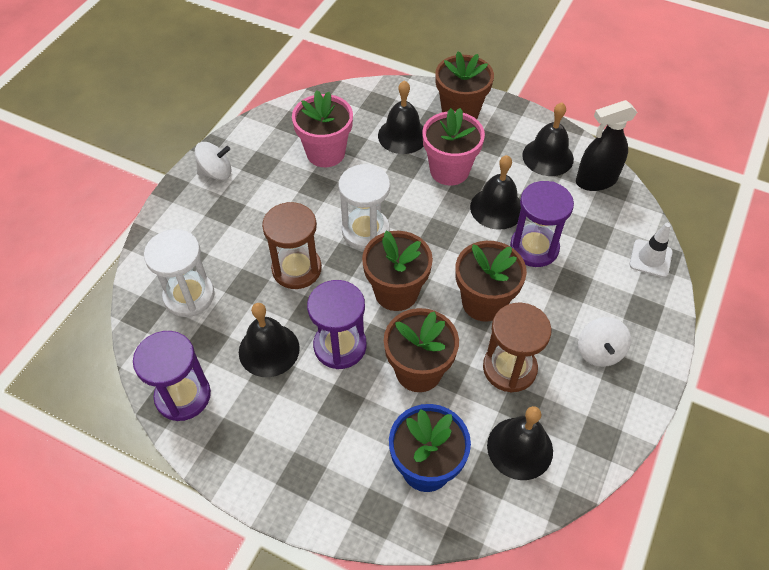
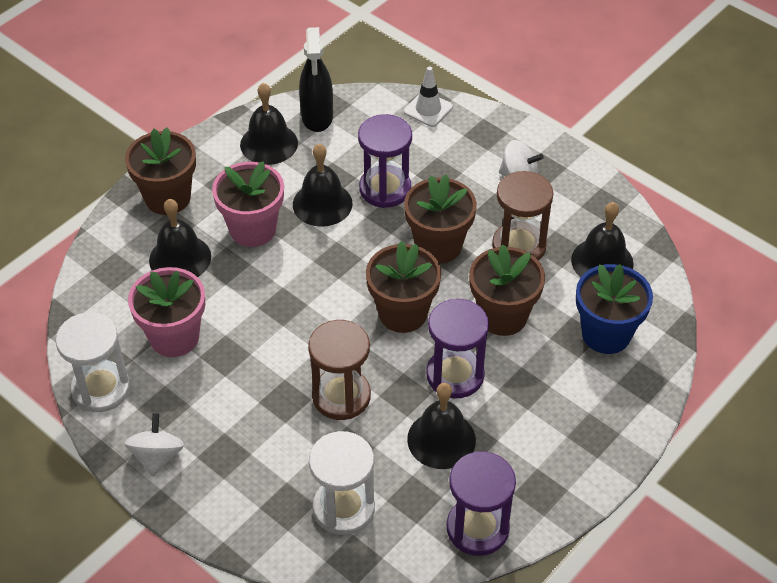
camera: 75 degrees left, 5 degrees down
(365, 231) = (310, 322): white hourglass -> white hourglass (101, 389)

